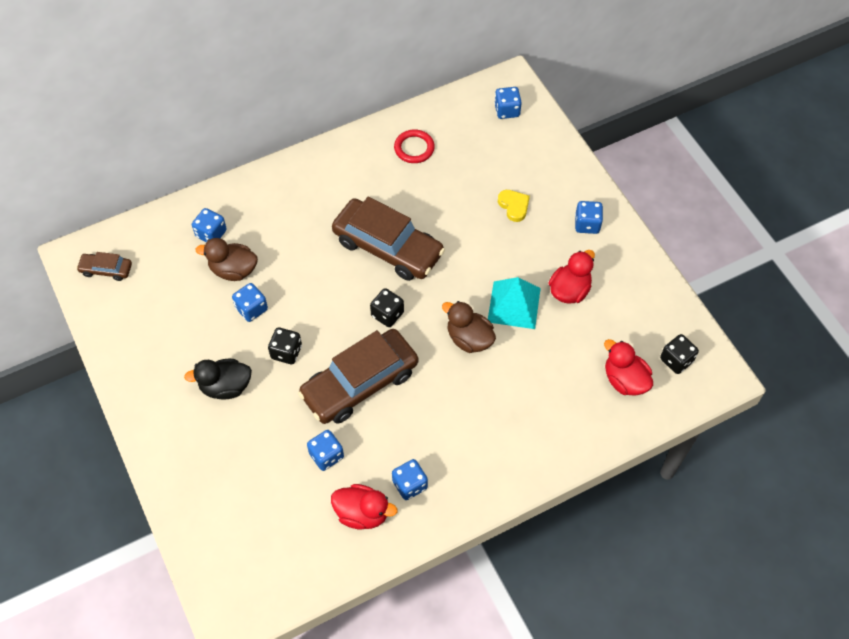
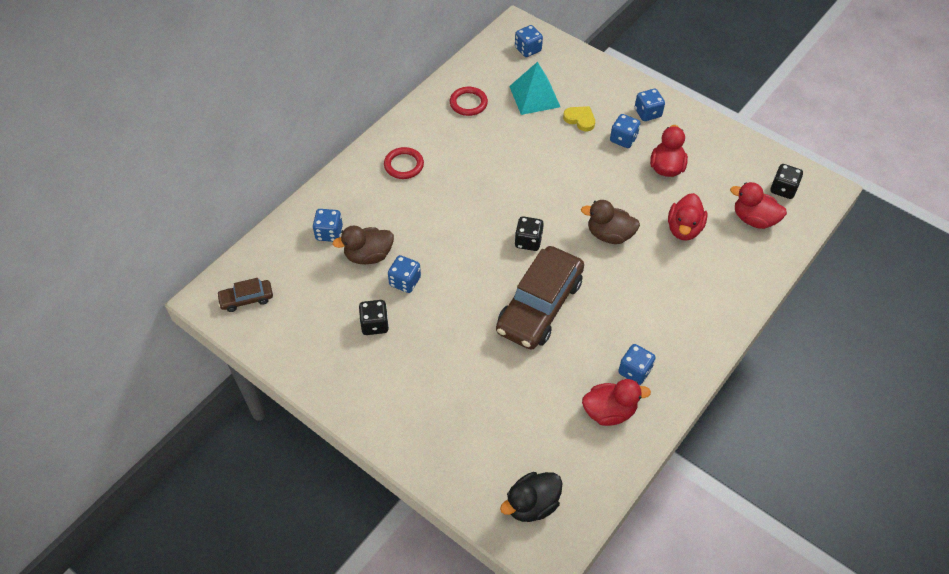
camera: 25 degrees left, 5 degrees down
(225, 387) = (421, 355): black duck -> black duck (531, 505)
(286, 352) = (458, 305): black dice -> black dice (375, 324)
(316, 191) = (404, 165): none -> red ring
(326, 455) = (548, 377): blue dice -> blue dice (623, 139)
(388, 247) = (495, 188): brown car -> none
(514, 305) = (629, 195): turquoise pyramid -> turquoise pyramid (534, 96)
(547, 362) = (684, 229): none -> red duck

